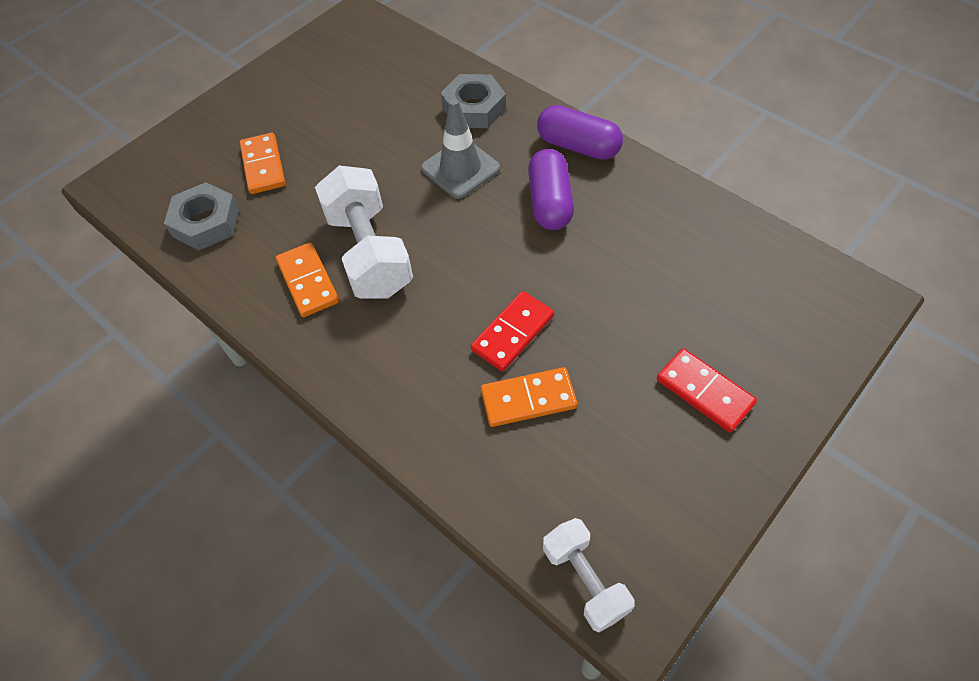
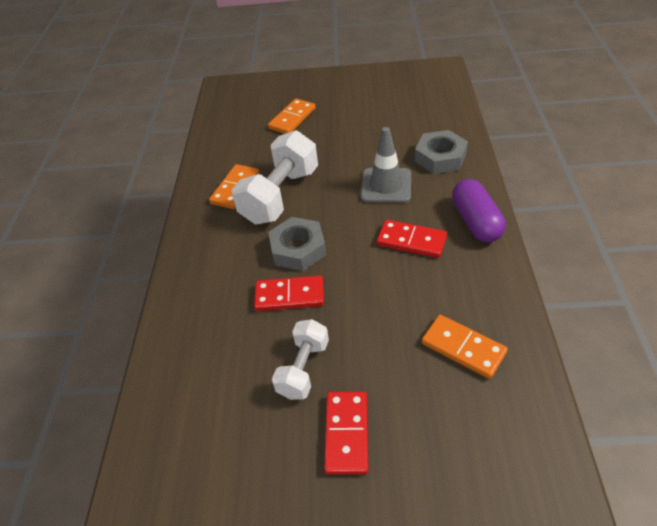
camera: 50 degrees right, 10 degrees down
(206, 222) = (234, 129): grey nut -> grey nut (298, 249)
(528, 399) = (248, 337): orange domino -> orange domino (463, 348)
(549, 202) = (411, 241): purple capsule -> red domino
(585, 580) = (139, 461): white dumbbell -> white dumbbell (303, 368)

